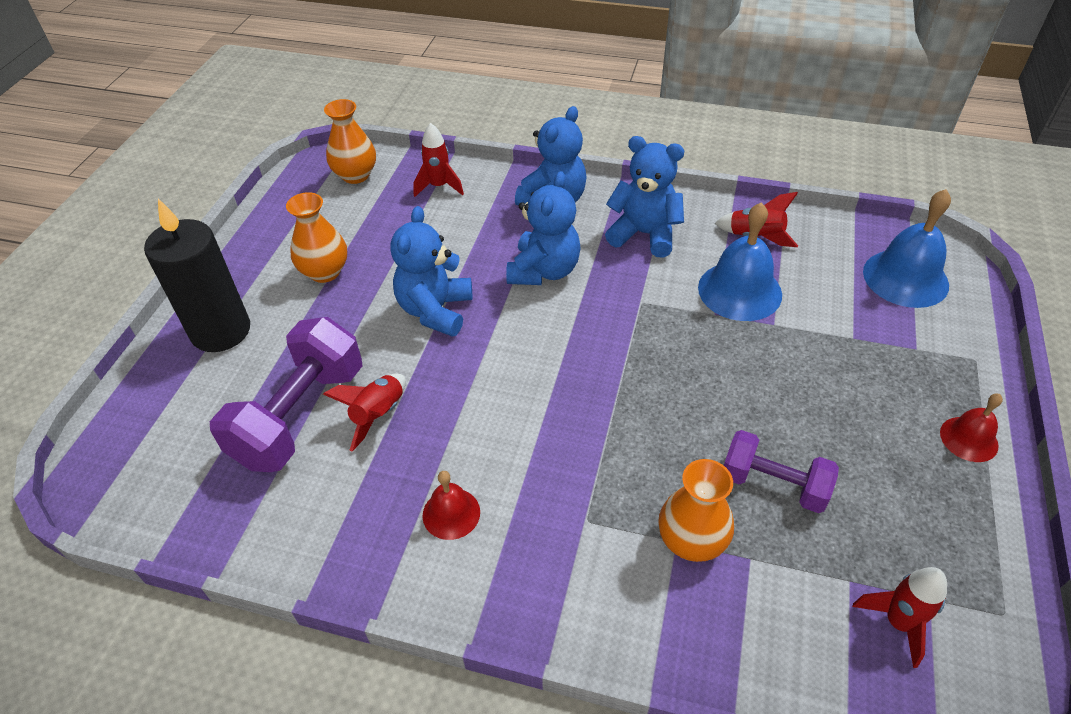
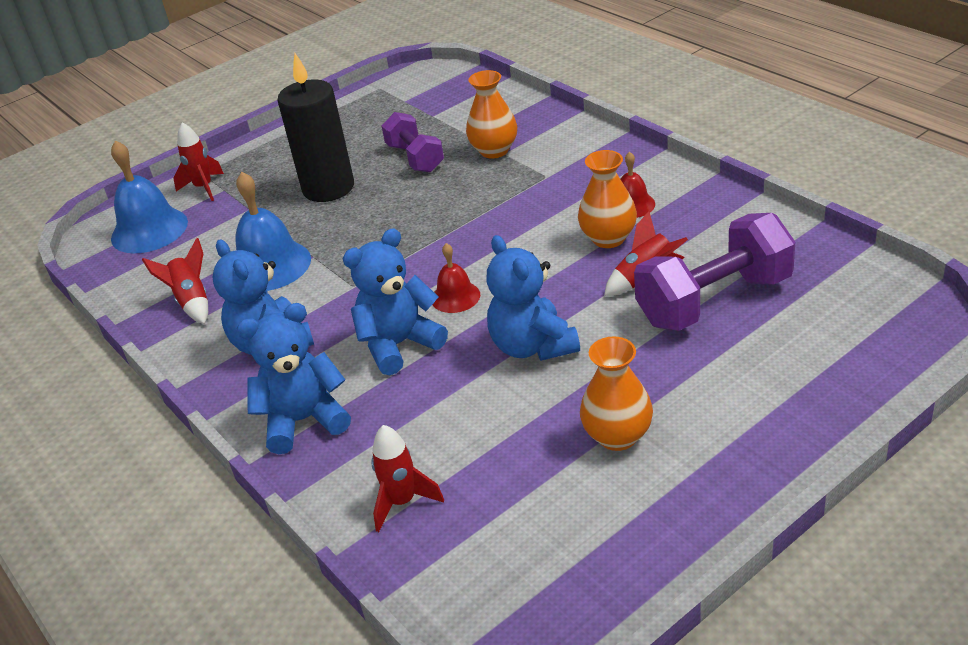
camera: 140 degrees left, 10 degrees down
(221, 331) = (766, 410): black candle -> black candle (328, 188)
(355, 175) = (490, 578): orange vase -> orange vase (608, 238)
(435, 310) = (532, 346): blue teddy bear -> blue teddy bear turned 105 degrees clockwise
(898, 623) = (431, 98): red rocket -> red rocket (204, 188)
(969, 439) = (278, 143): red bell -> red bell (455, 297)

